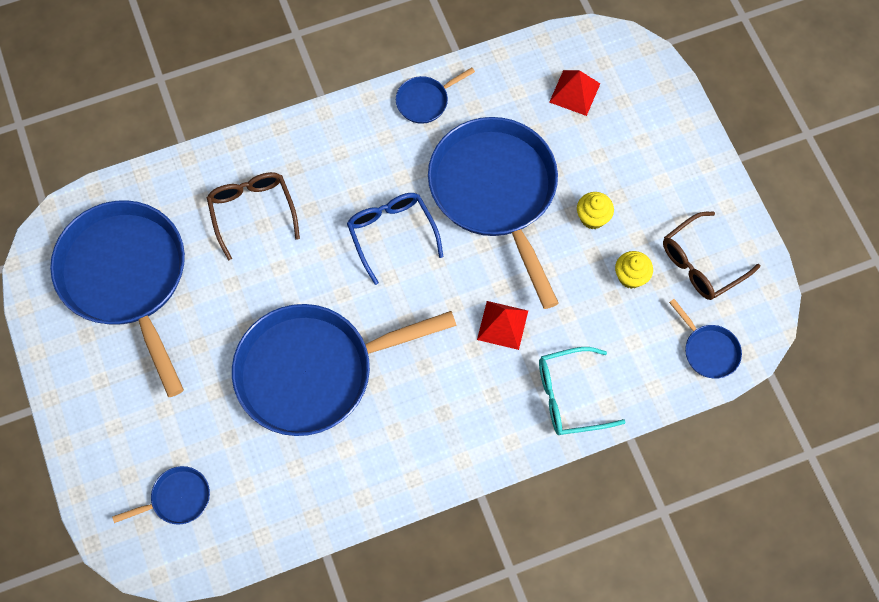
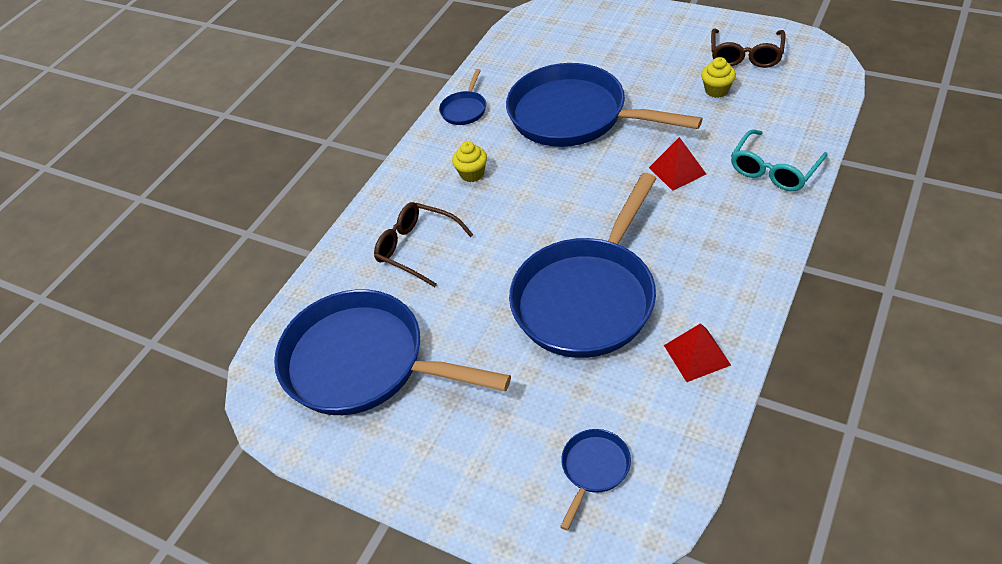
camera: 35 degrees left, 20 degrees down
(391, 234) = (535, 184): blue glasses -> none
(574, 93) = (555, 42): red pyramid -> red pyramid (697, 355)
(592, 218) = (652, 83): yellow cupcake -> yellow cupcake (472, 174)
(708, 350) = (814, 86): blue pan -> none

